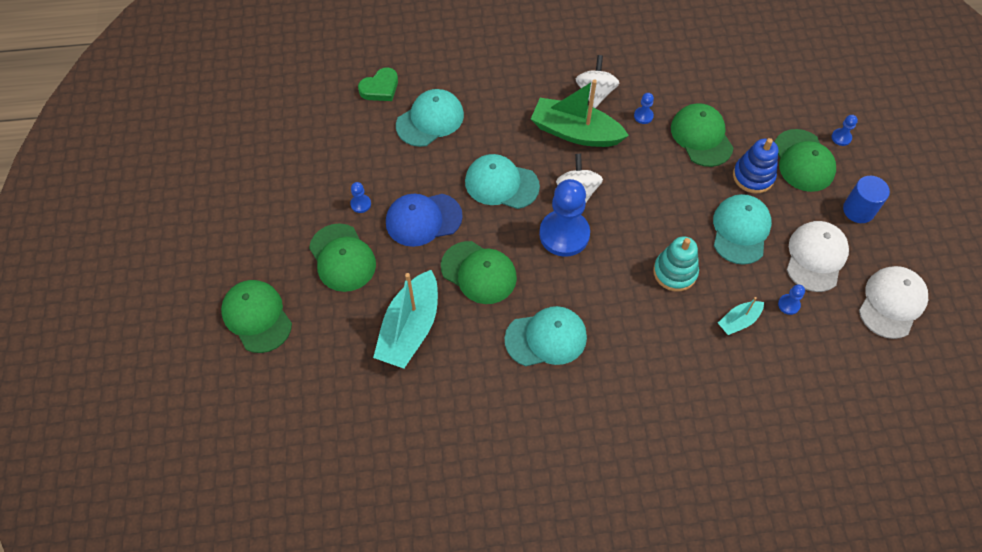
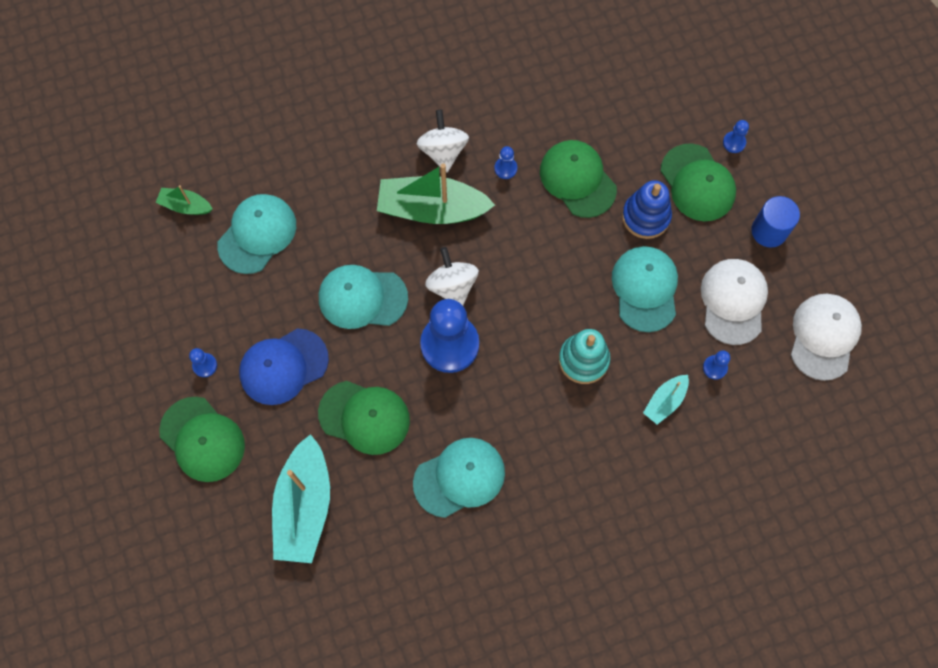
camera: 15 degrees left, 10 degrees up
(257, 317) = (124, 538): green cap -> none
(380, 88) = (186, 206): green heart -> green boat

